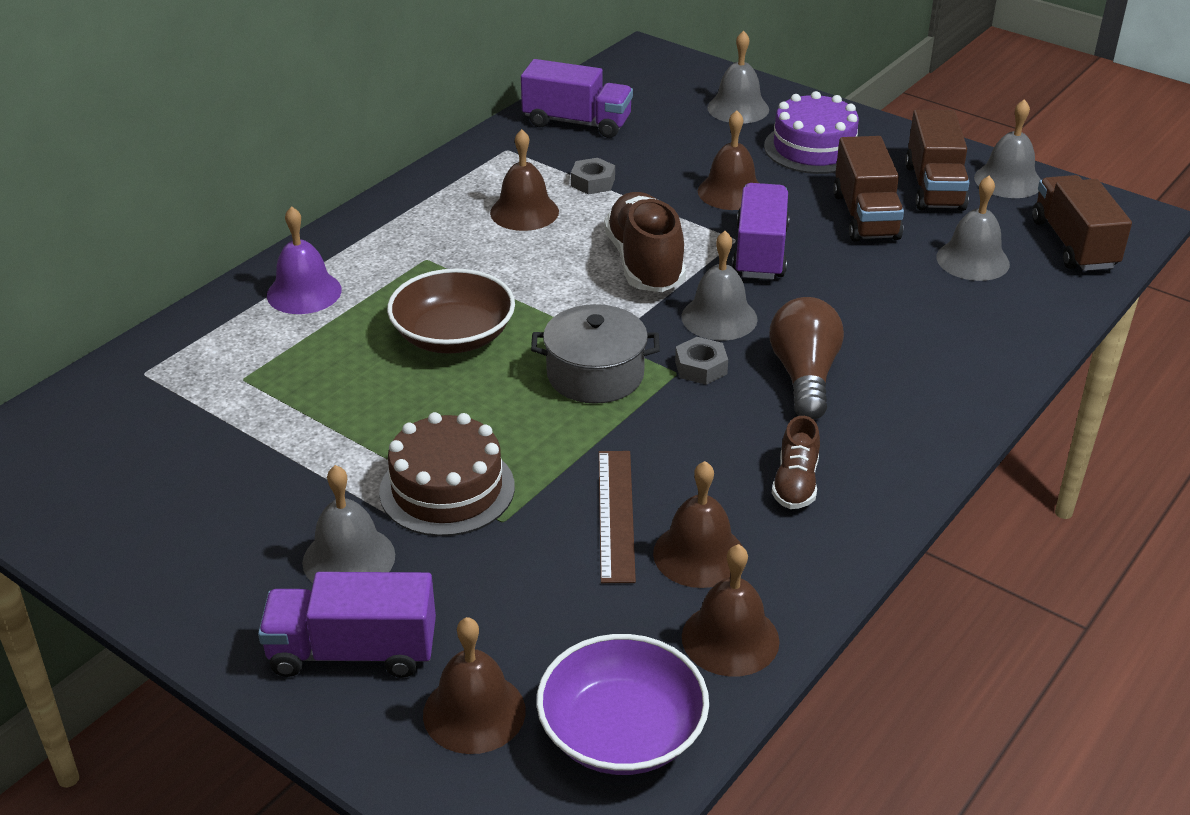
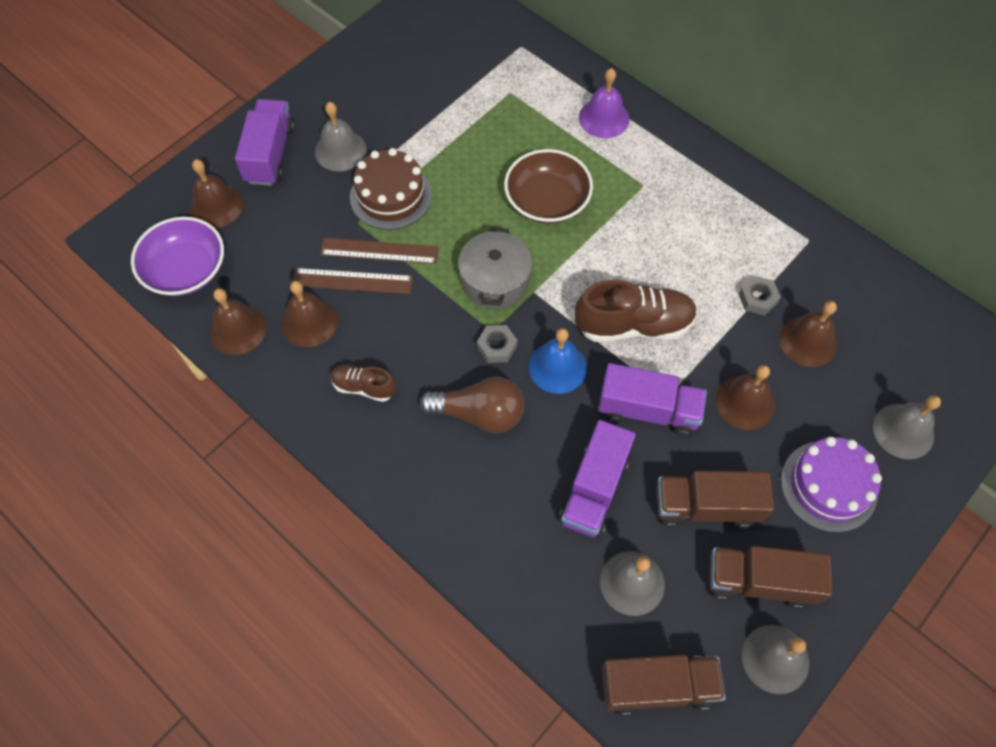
camera: 95 degrees right, 25 degrees up
(524, 212) = (709, 248): brown bell -> brown bell (808, 341)
(556, 491) = (379, 251): none -> brown ruler
(577, 122) = (861, 294): purple truck -> purple truck (594, 489)
(719, 317) = (557, 367): grey bell -> blue bell

